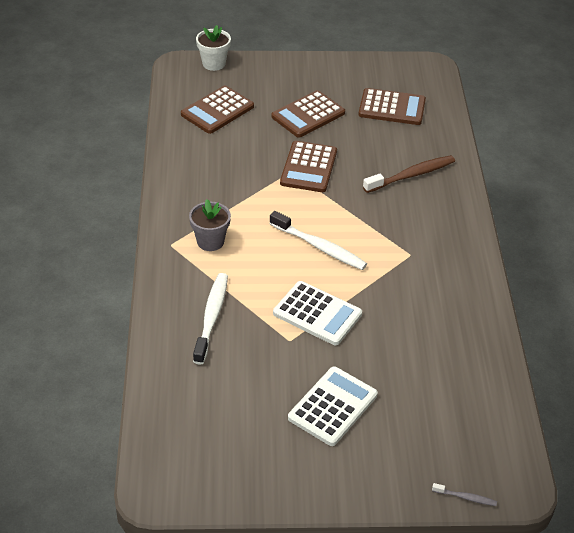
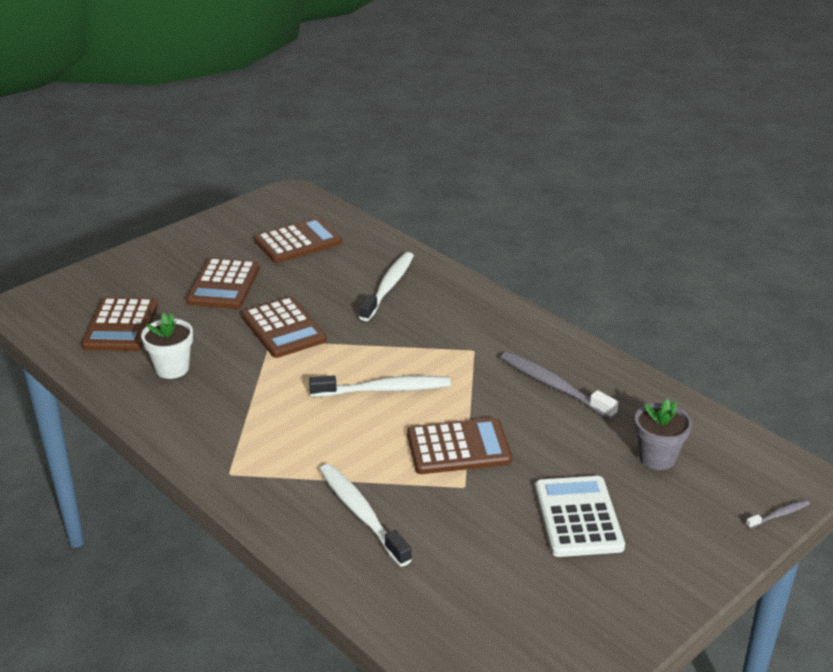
camera: 40 degrees left, 10 degrees down
(210, 241) = (269, 446): grey flower pot -> grey flower pot (657, 457)
(214, 64) = (61, 286): white flower pot -> white flower pot (172, 368)
(317, 314) = (458, 447): white calculator -> brown calculator
(411, 175) = (388, 287): brown toothbrush -> white toothbrush
(432, 313) = (554, 386): none -> grey toothbrush

